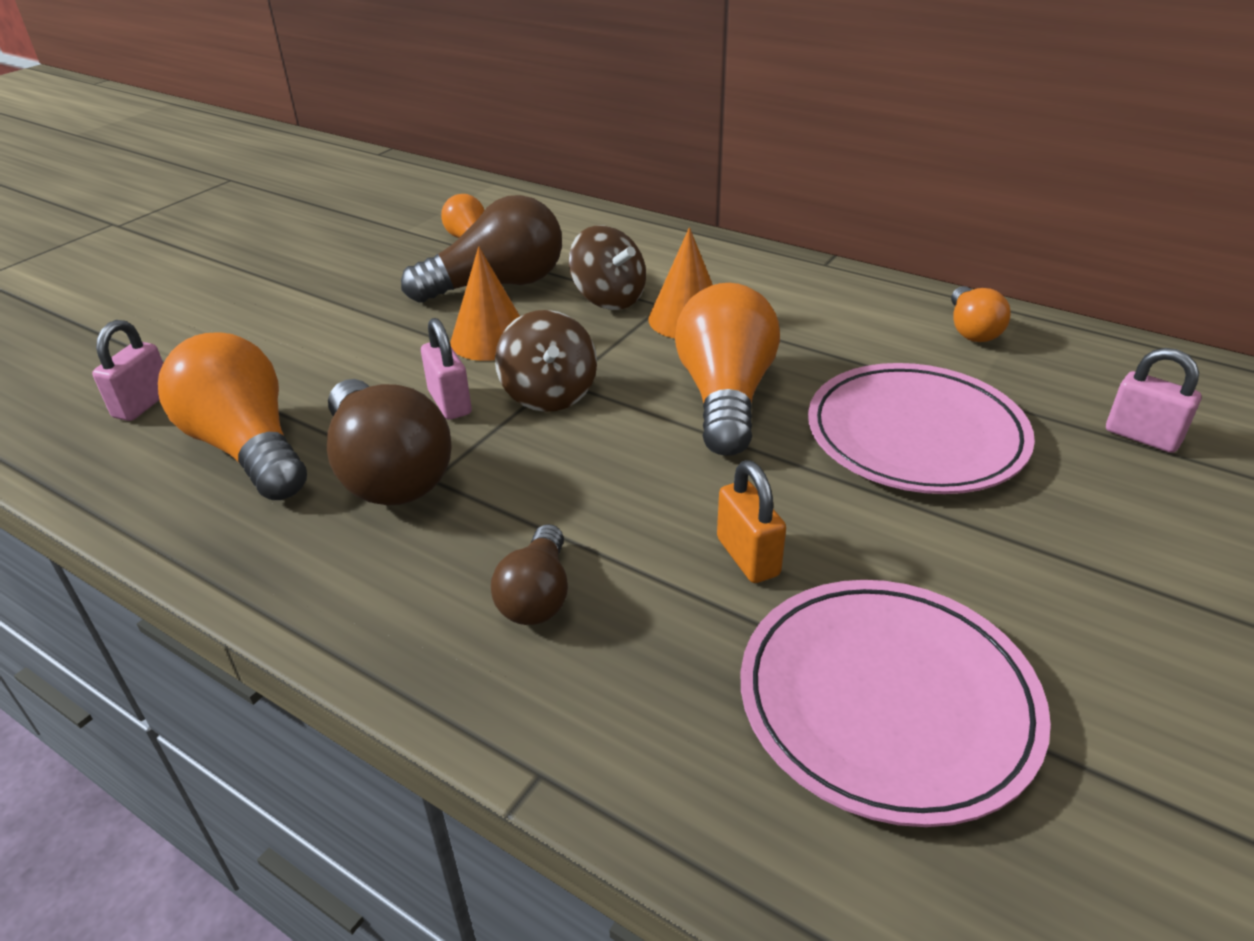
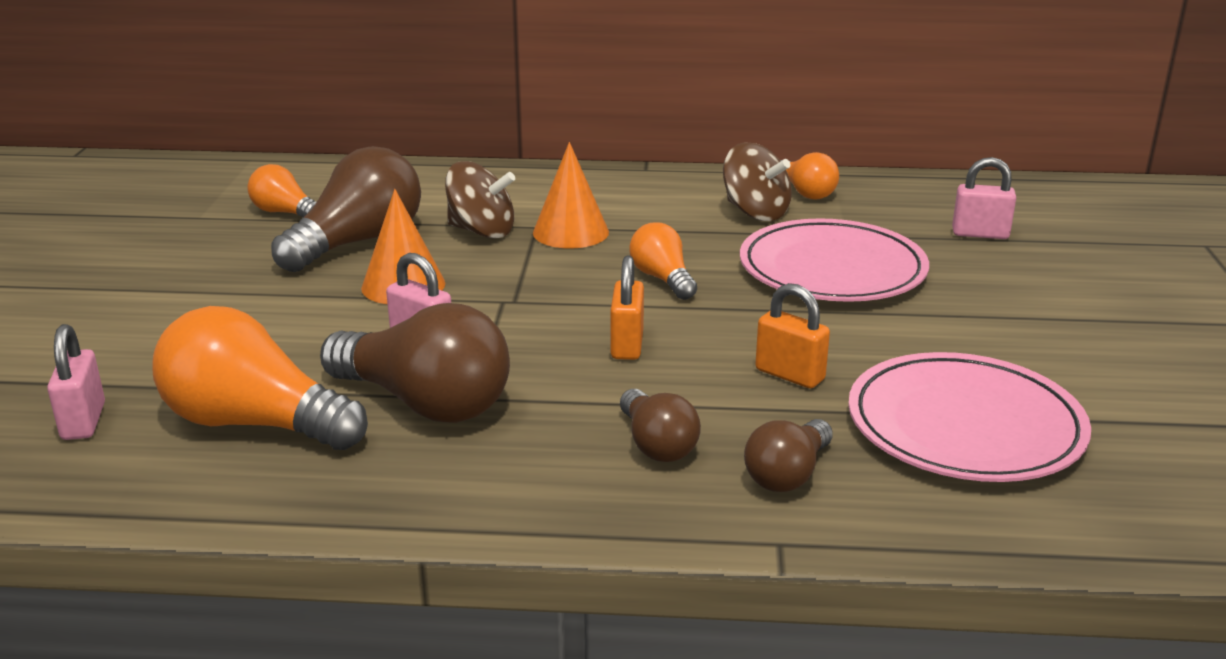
camera: 30 degrees left, 10 degrees down
(549, 394) = (508, 312): brown spinning top -> brown spinning top (755, 212)
(619, 465) = (627, 345): none -> orange padlock
(629, 687) = (788, 474): none -> brown light bulb
(725, 397) = (662, 279): orange light bulb -> orange light bulb, size x0.55

